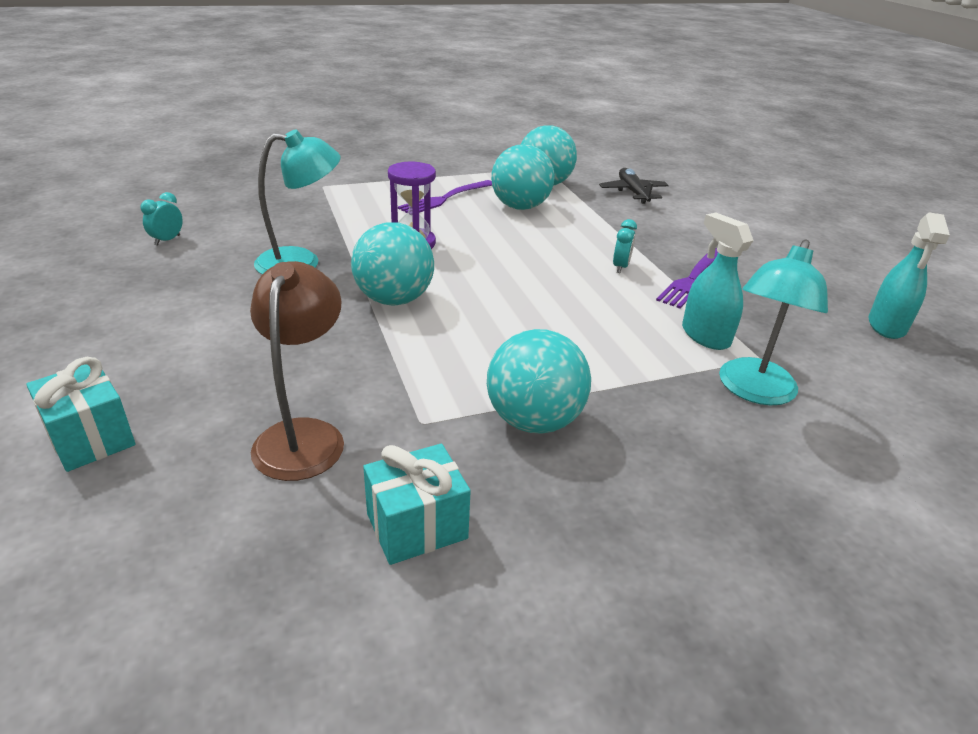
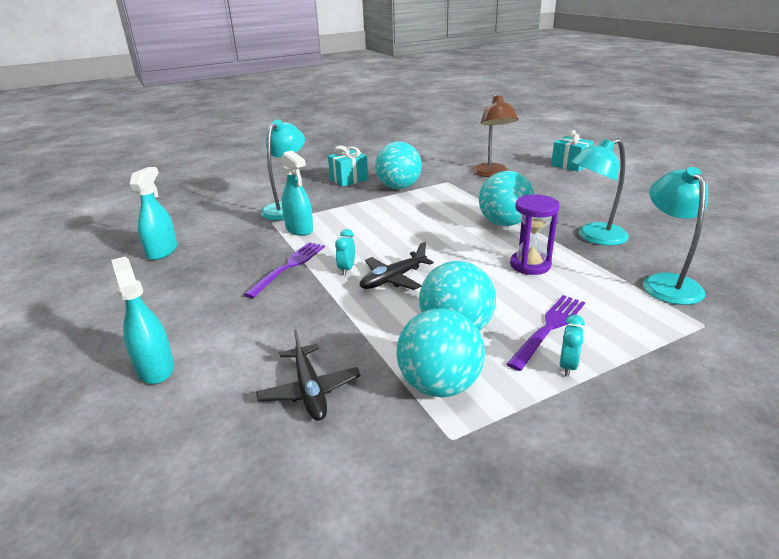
camera: 175 degrees right, 5 degrees down
(167, 240) = (715, 239): turquoise clock -> turquoise clock (567, 366)
(301, 212) = (666, 283): none -> turquoise lamp
(417, 526) = (432, 163): turquoise gift -> turquoise gift (349, 179)
(567, 250) = (393, 279): none -> black plane
(757, 215) = (155, 368): none -> turquoise spray bottle

